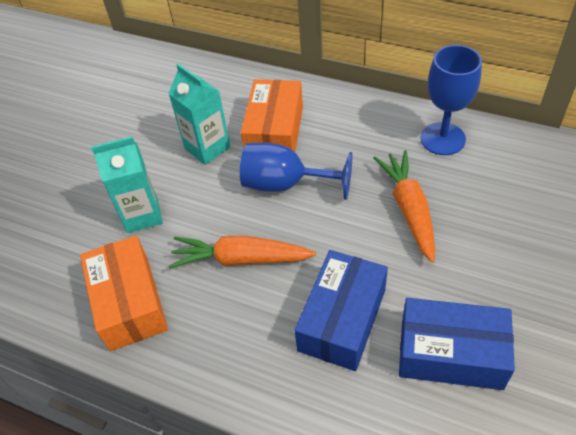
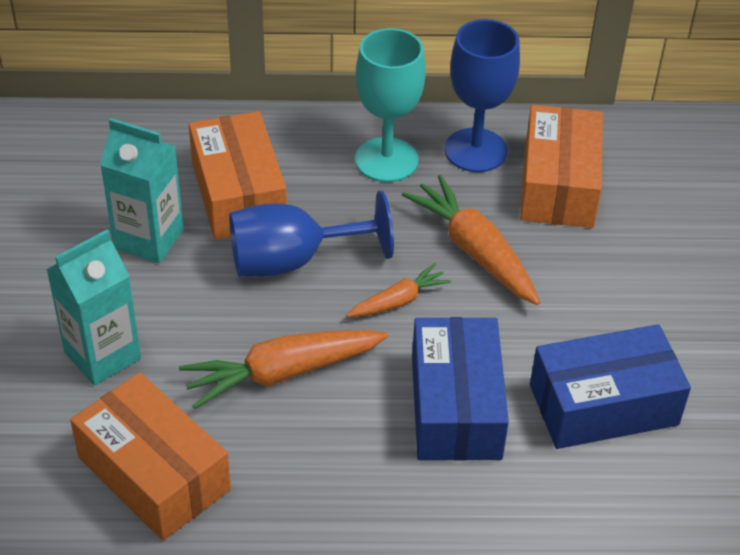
camera: 30 degrees left, 5 degrees down
(340, 231) = (398, 301): none -> orange carrot
(379, 131) = (386, 160): none -> turquoise goblet
(491, 177) = (558, 185): none -> orange box

